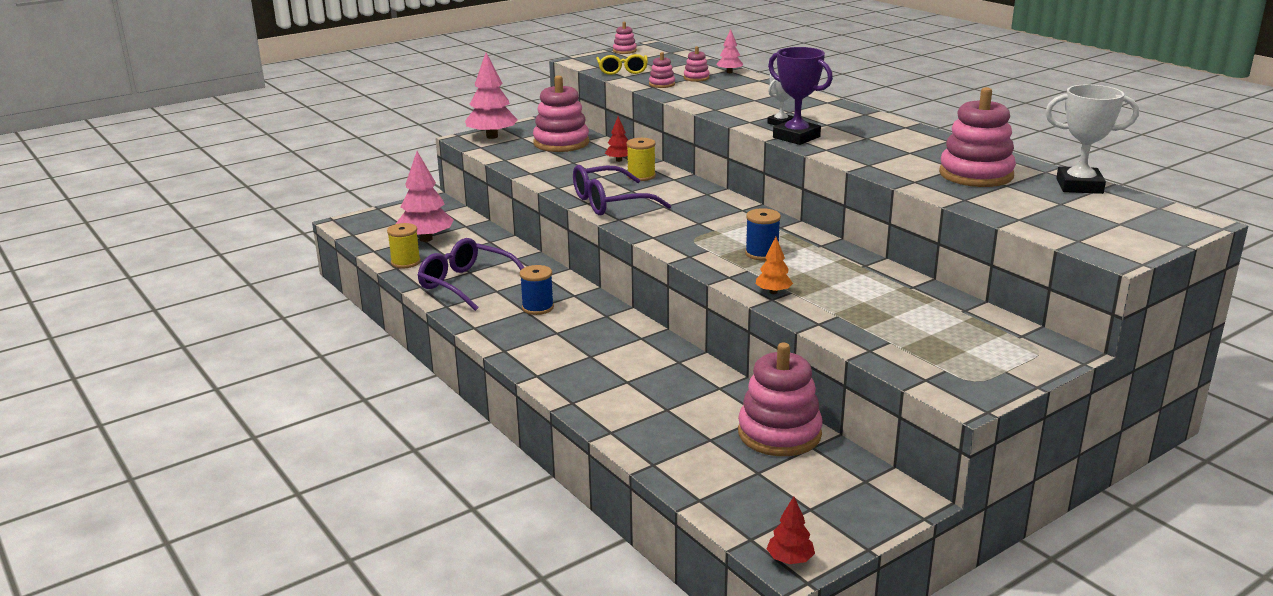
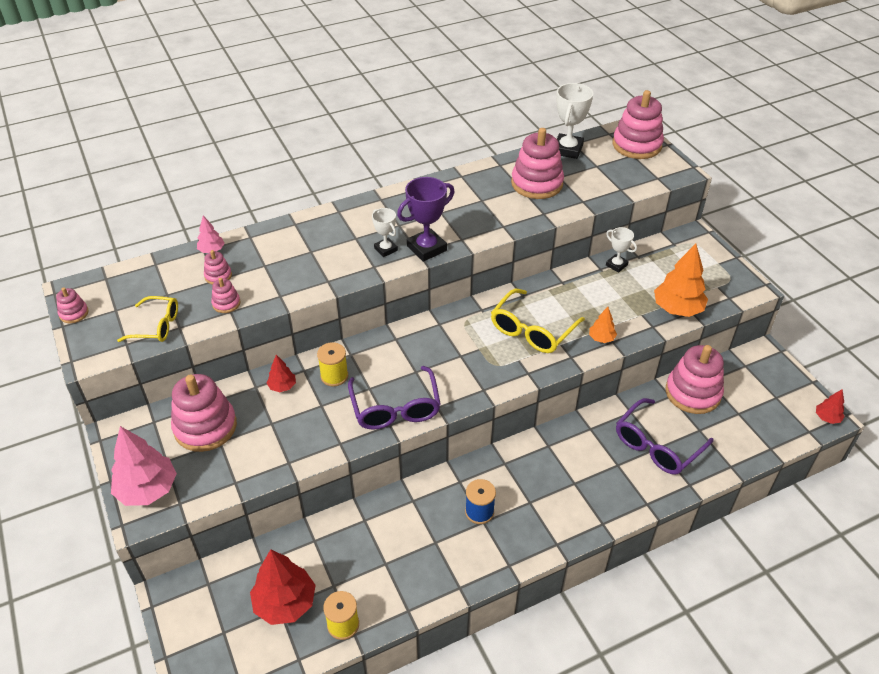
camera: 80 degrees left, 20 degrees up
(426, 239) = (285, 603): pink tree -> red tree
(466, 284) = (414, 567): purple glasses -> purple glasses (657, 445)
(762, 254) = (532, 330): blue spool -> yellow glasses
(868, 339) = (677, 309): none -> orange tree
(930, 296) = (616, 265): none -> white trophy
(1151, 225) = (637, 145): none -> pink stacking toy

